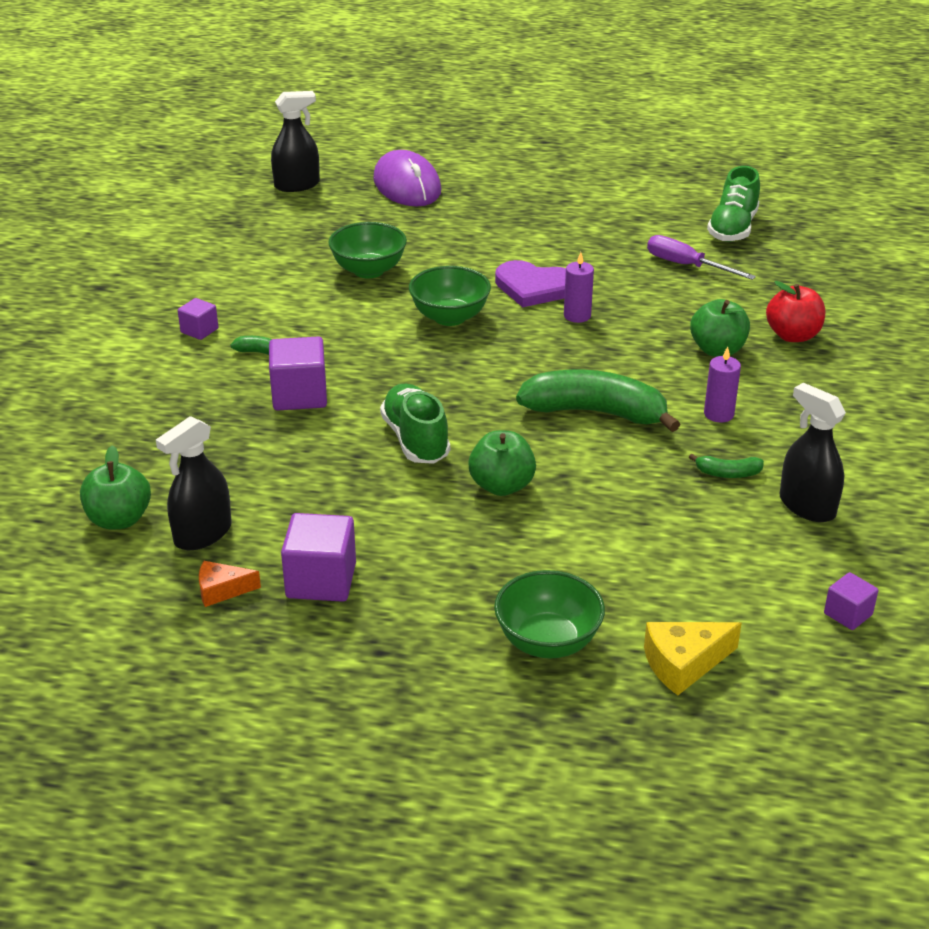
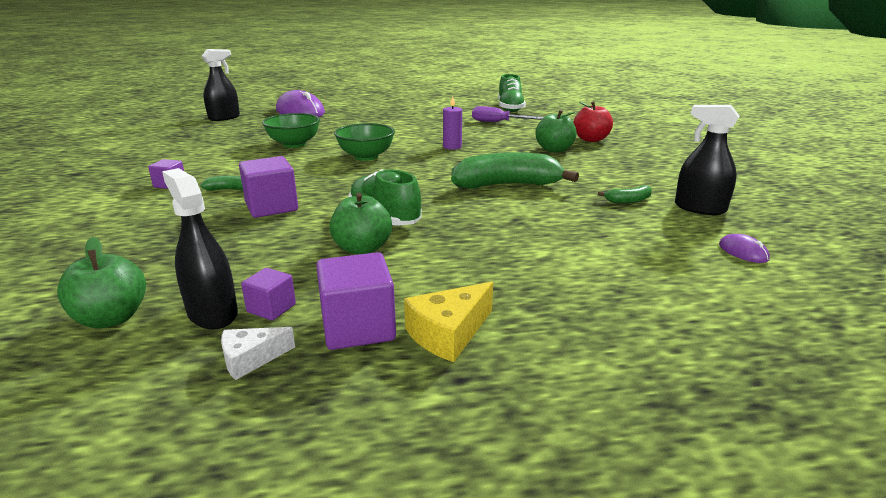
camera: 20 degrees left, 10 degrees down
(203, 534) = (212, 313): black spray bottle -> black spray bottle turned 120 degrees clockwise
(222, 590) = (251, 359): orange cheese -> white cheese
(501, 486) = (474, 232): green apple -> green apple (362, 248)
(534, 287) = (413, 139): purple heart -> none
(547, 641) = (613, 331): green bowl -> none
(683, 664) = (743, 321): yellow cheese -> yellow cheese (448, 333)
(718, 414) = (588, 175): purple candle -> none
(783, 583) = (743, 252): none -> purple mouse
(848, 614) = (811, 261): purple cube -> purple cube (271, 308)

